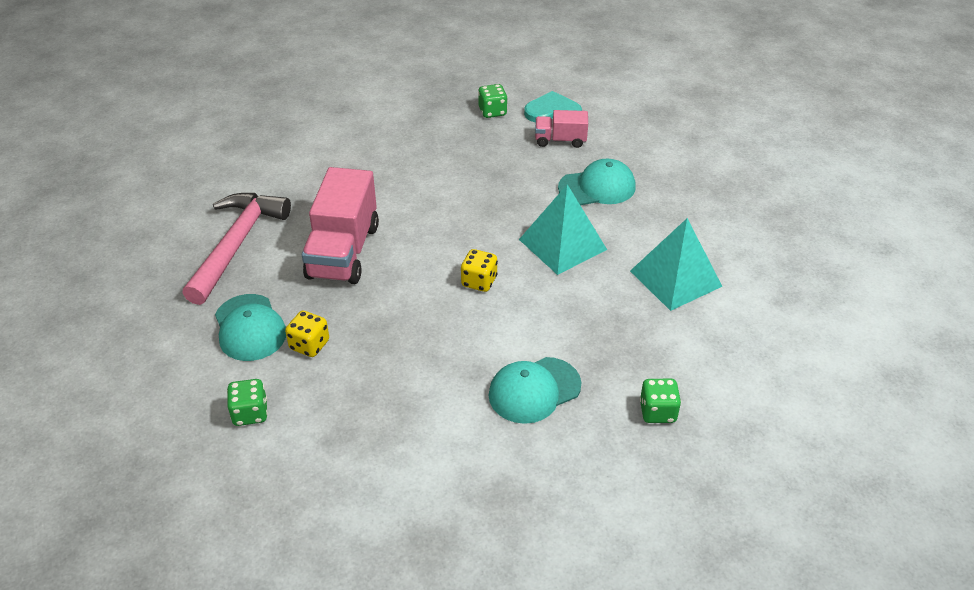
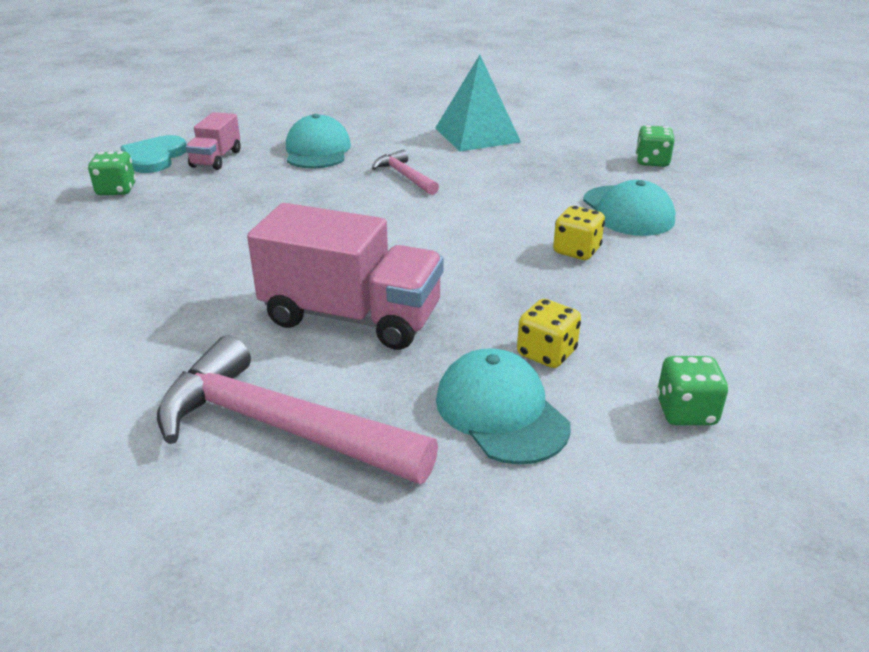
camera: 80 degrees left, 10 degrees down
(249, 328) = (501, 412): turquoise cap -> turquoise cap turned 105 degrees counterclockwise
(479, 281) = (451, 225): yellow dice -> yellow dice (576, 251)
(563, 244) = (404, 176): turquoise pyramid -> pink hammer

